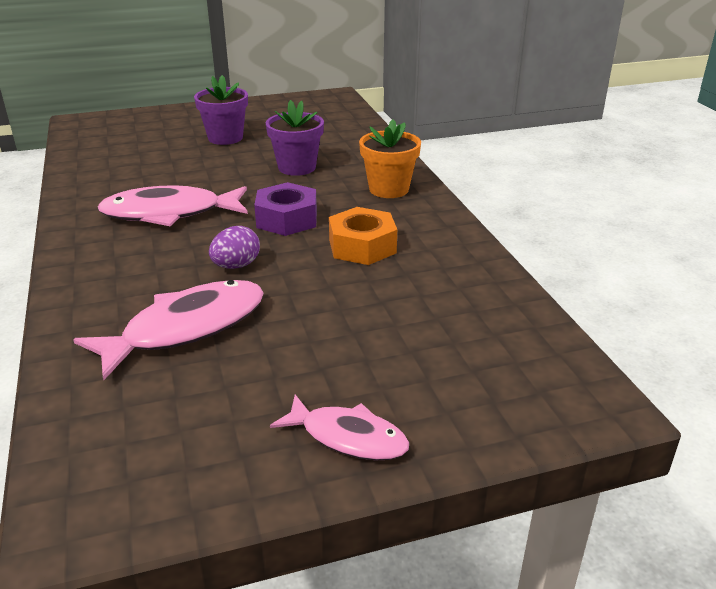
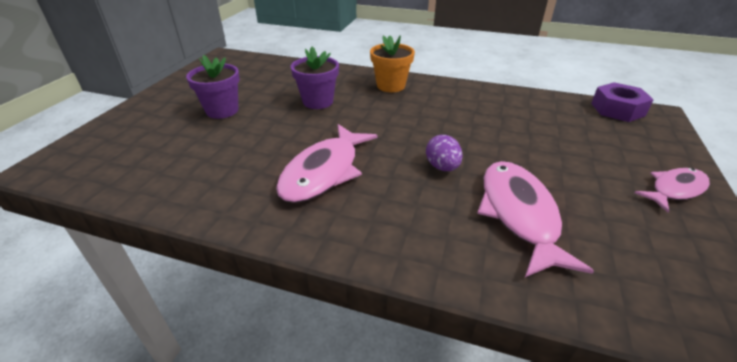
camera: 55 degrees left, 5 degrees up
(287, 219) = (392, 128): purple nut -> purple nut (617, 109)
(362, 246) = (457, 117): orange nut -> none

